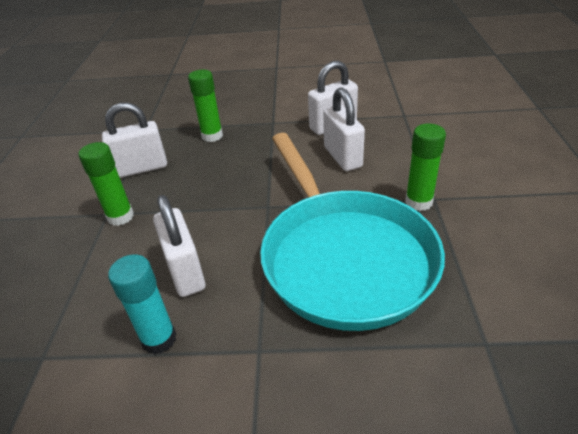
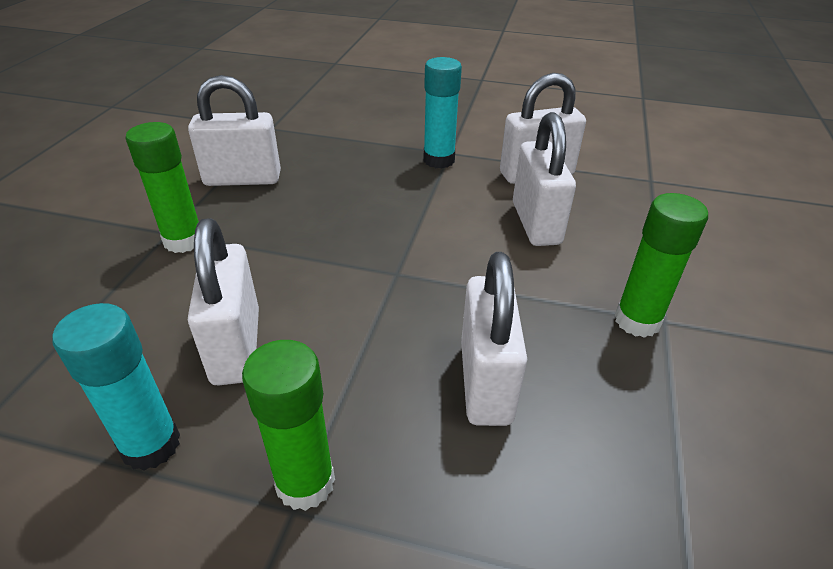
camera: 10 degrees right, 0 degrees up
(212, 136) = (357, 154): green glue stick -> green glue stick (305, 483)
(268, 129) = (439, 160): none -> turquoise glue stick
(343, 256) = (485, 382): turquoise pan -> white padlock

